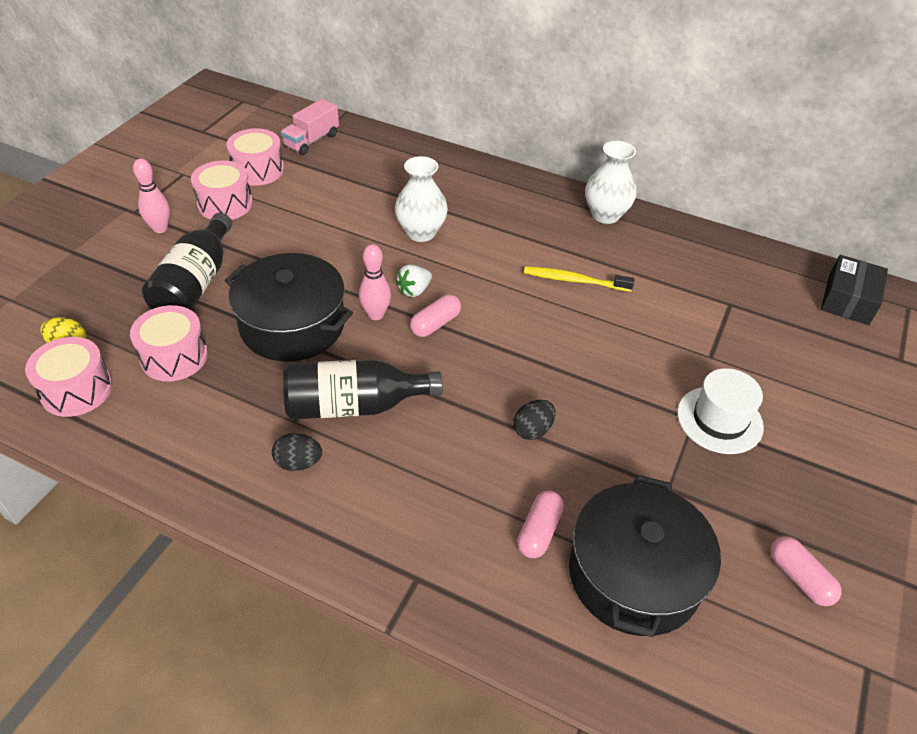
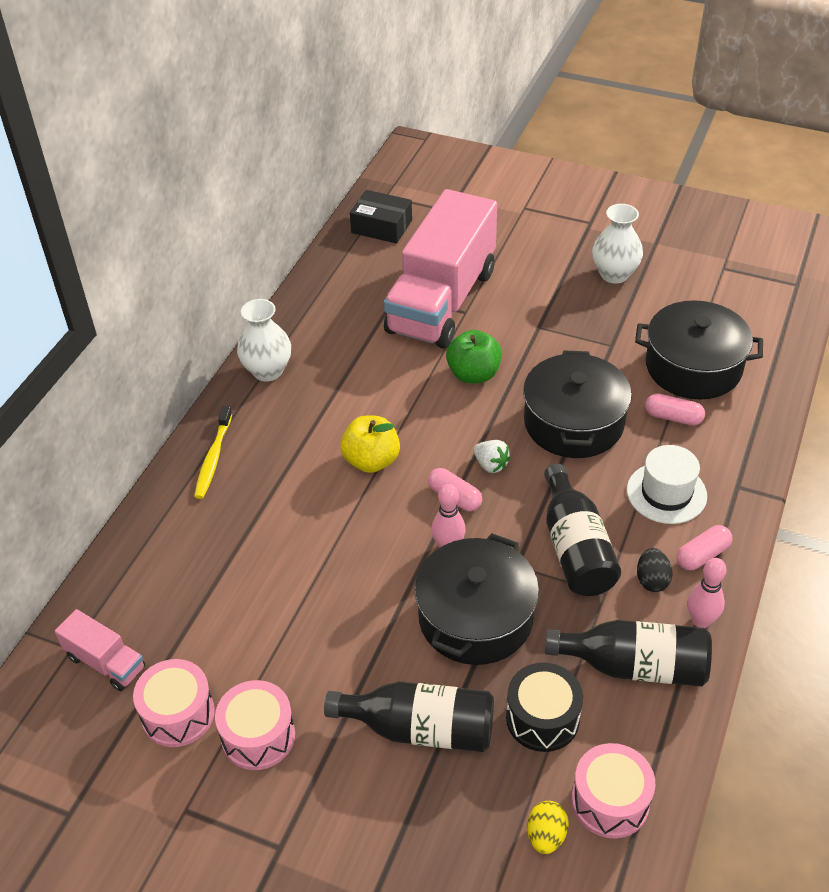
camera: 90 degrees left, 0 degrees up
(160, 228) = (316, 801): pink bowling pin -> pink bowling pin (701, 621)
(174, 357) = (542, 718): pink drum -> black drum
(201, 430) = (635, 666): none -> black bottle
(414, 290) = (406, 519): white strawberry -> white strawberry (491, 465)
(421, 232) = (307, 522): white vase -> white vase (614, 274)
(488, 273) = (371, 461): none -> yellow apple
(532, 430) = (574, 423): black egg -> black pot
(574, 280) = (376, 395): yellow toothbrush -> yellow toothbrush (213, 458)
(608, 354) = (473, 374): none -> green apple
(719, 420) = (536, 313): white hat -> white hat (666, 493)
(726, 339) = (442, 301): none -> pink truck
(799, 578) = (668, 288): pink capsule -> pink capsule (702, 555)

